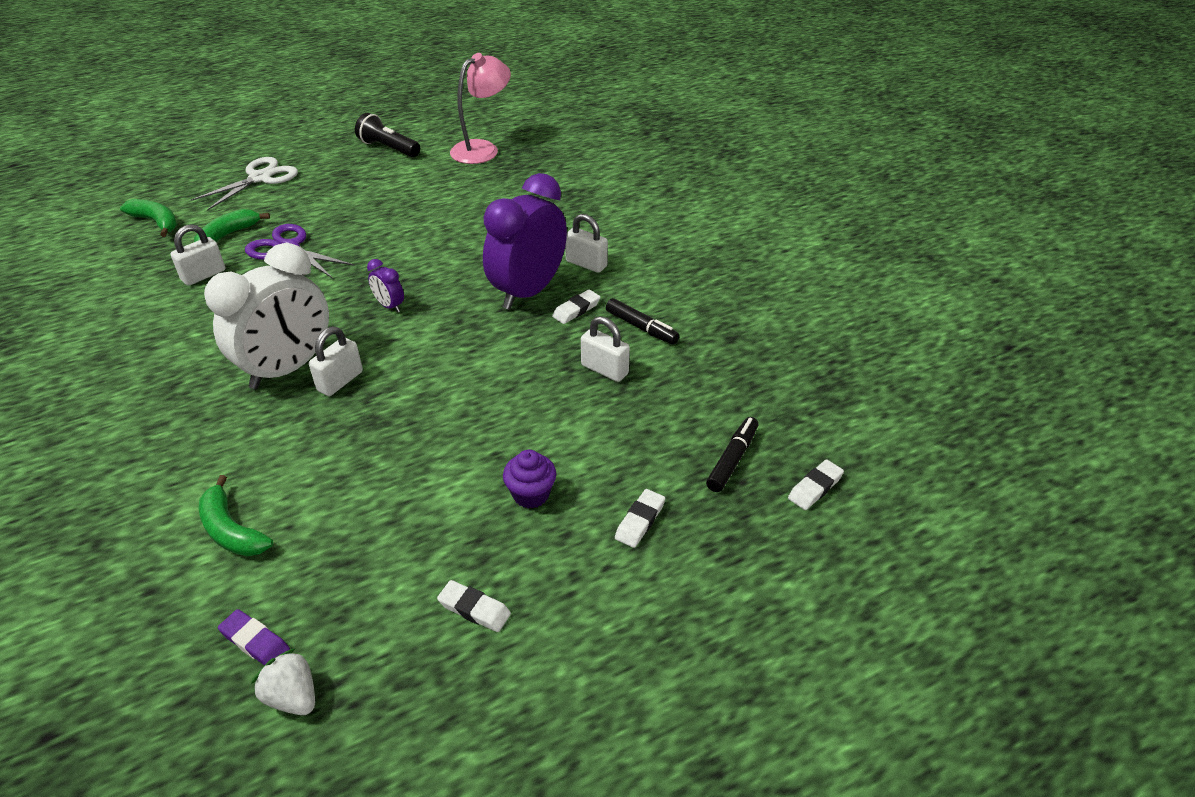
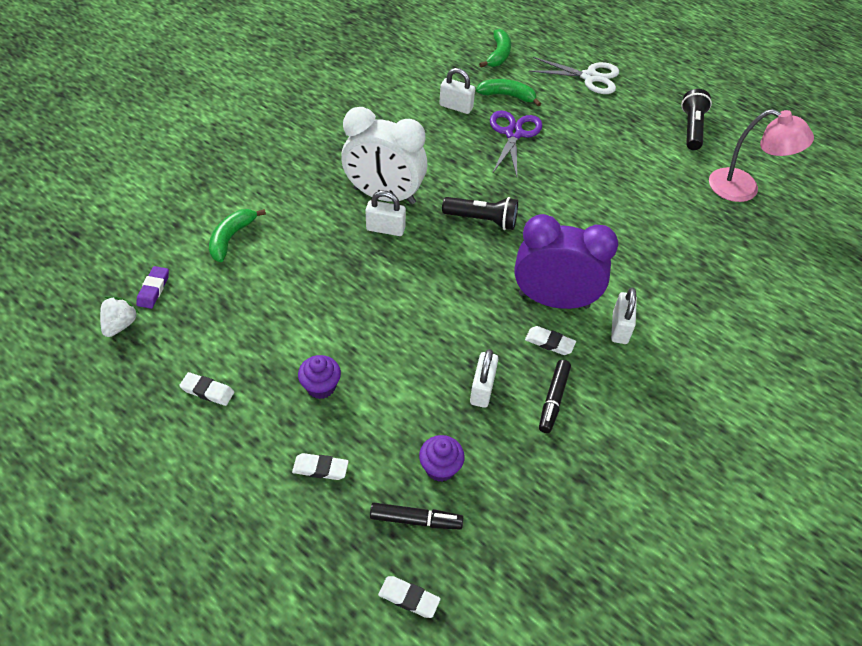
camera: 65 degrees right, 10 degrees up
(389, 306) = (482, 220): purple clock -> black flashlight
(474, 609) = (207, 391): white eraser -> white eraser turned 75 degrees counterclockwise
(681, 425) = (440, 467): none -> purple cupcake

